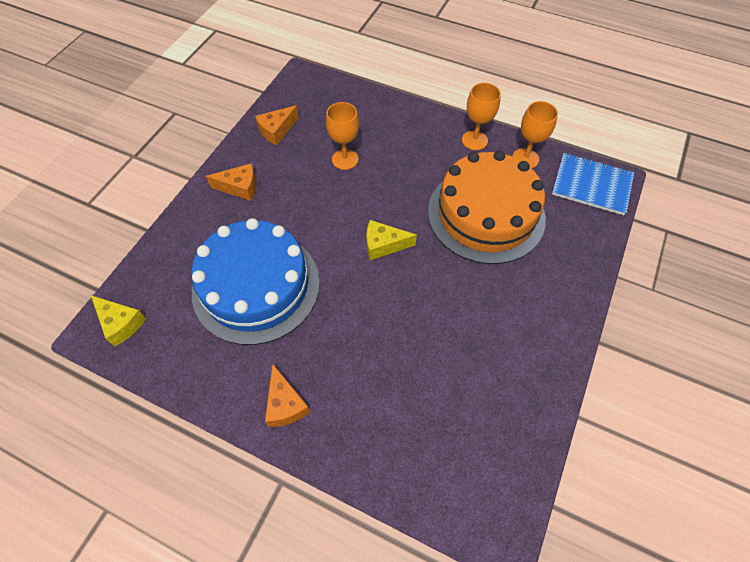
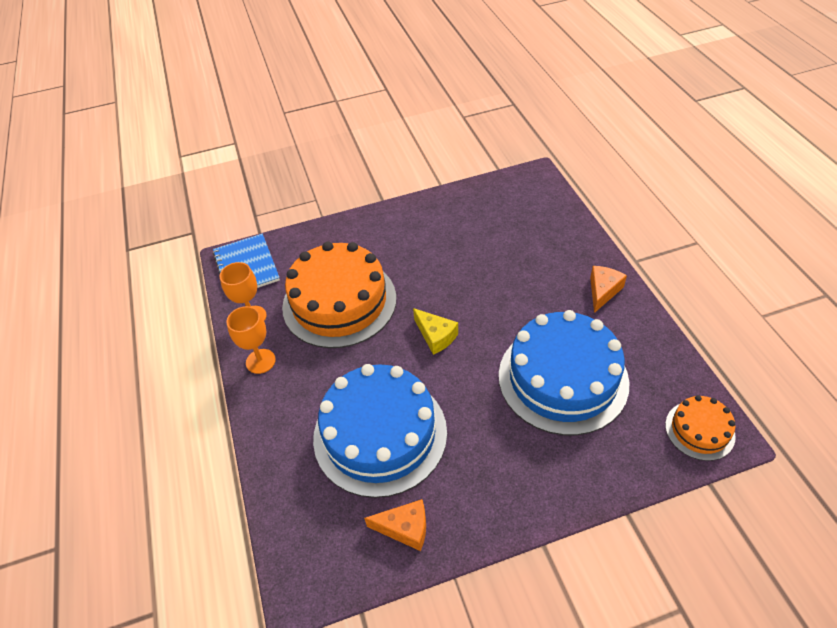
camera: 130 degrees left, 10 degrees down
(121, 323) = (699, 430): yellow cheese -> orange cake
(240, 187) = (502, 485): orange cheese -> none
(345, 159) = (380, 434): orange goblet -> blue cake

